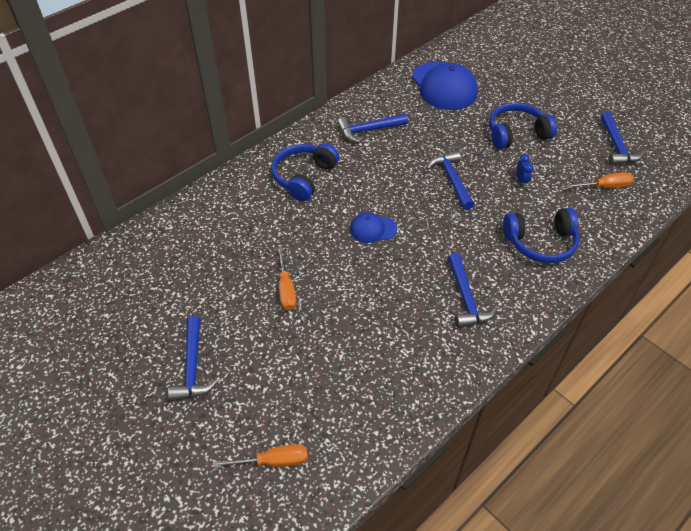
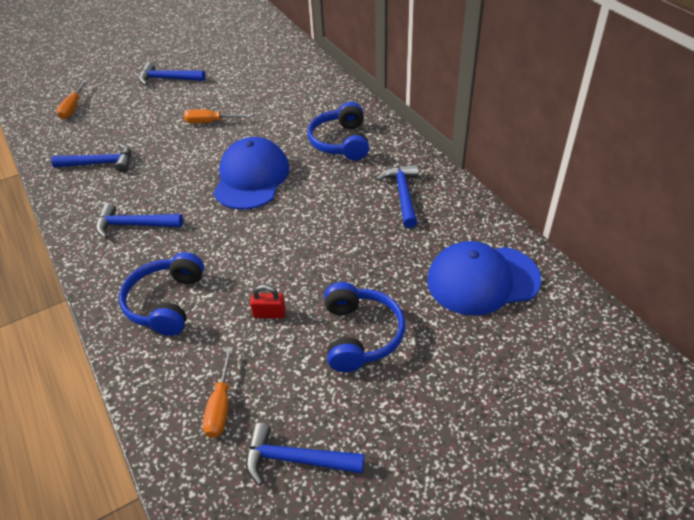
camera: 105 degrees right, 5 degrees down
(304, 177) = (341, 142): blue headphones -> blue headphones turned 135 degrees counterclockwise
(373, 229) = (251, 178): blue cap -> blue cap, size x1.97
(451, 180) = (296, 248): blue hammer -> blue hammer (100, 163)
(521, 180) = (269, 314): blue clock -> red padlock

